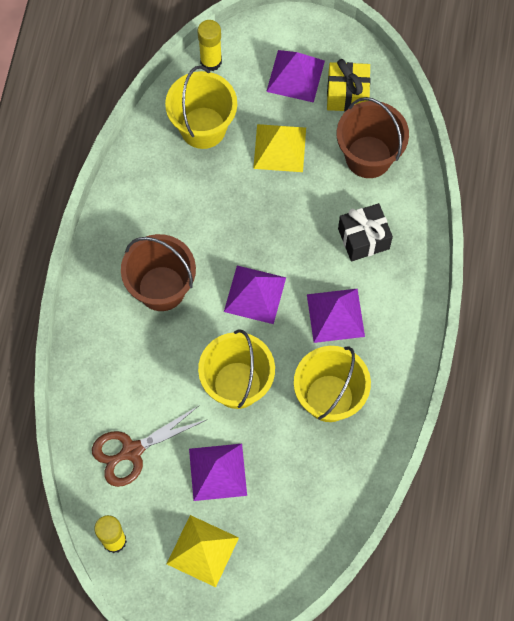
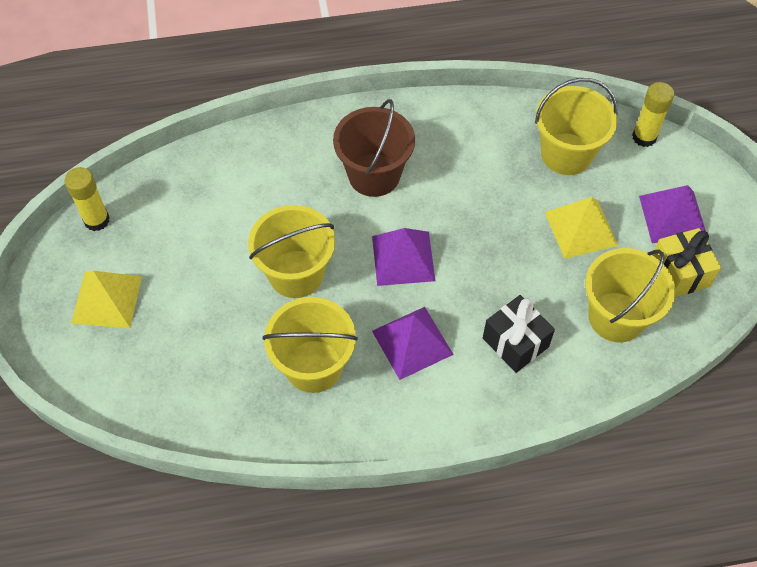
camera: 70 degrees right, 10 degrees down
(131, 451) = (193, 205): brown scissors -> none
(218, 471) = (195, 286): purple pyramid -> none
(368, 157) = (616, 317): brown bucket -> yellow bucket

